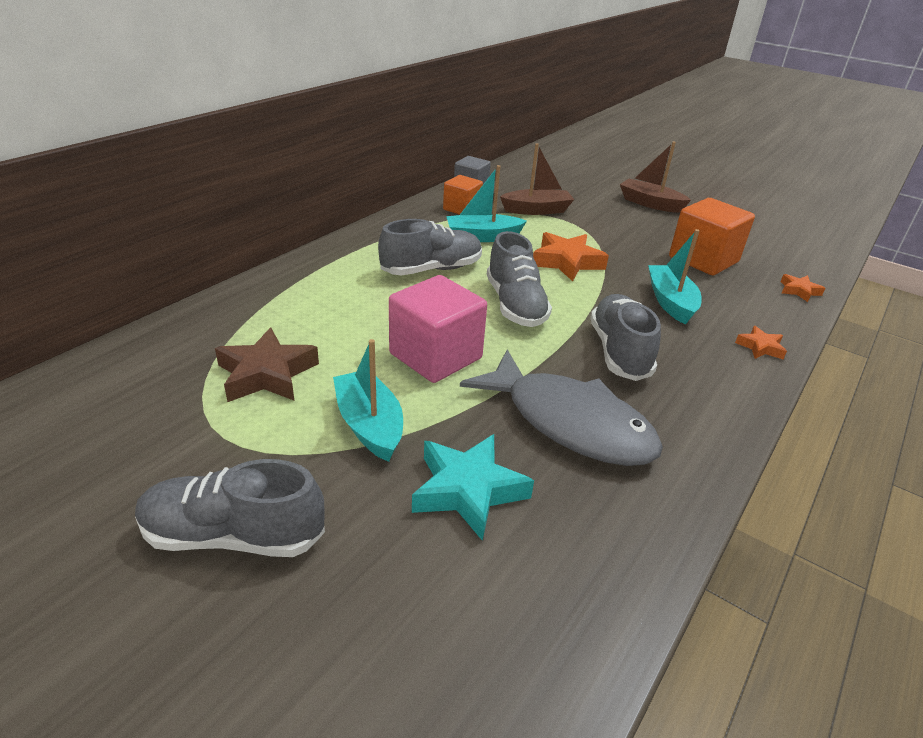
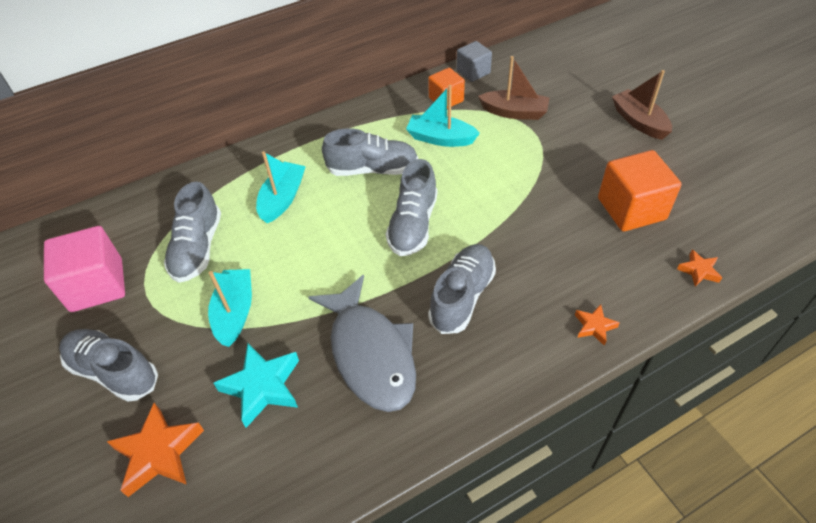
camera: 30 degrees right, 15 degrees up
(267, 374) = (198, 248): brown star -> grey shoe
(435, 356) = (317, 262): pink cube -> pink cube (97, 285)
(566, 262) = (494, 184): orange star -> orange star (159, 453)
(670, 302) = (553, 253): turquoise boat -> turquoise boat (282, 199)

